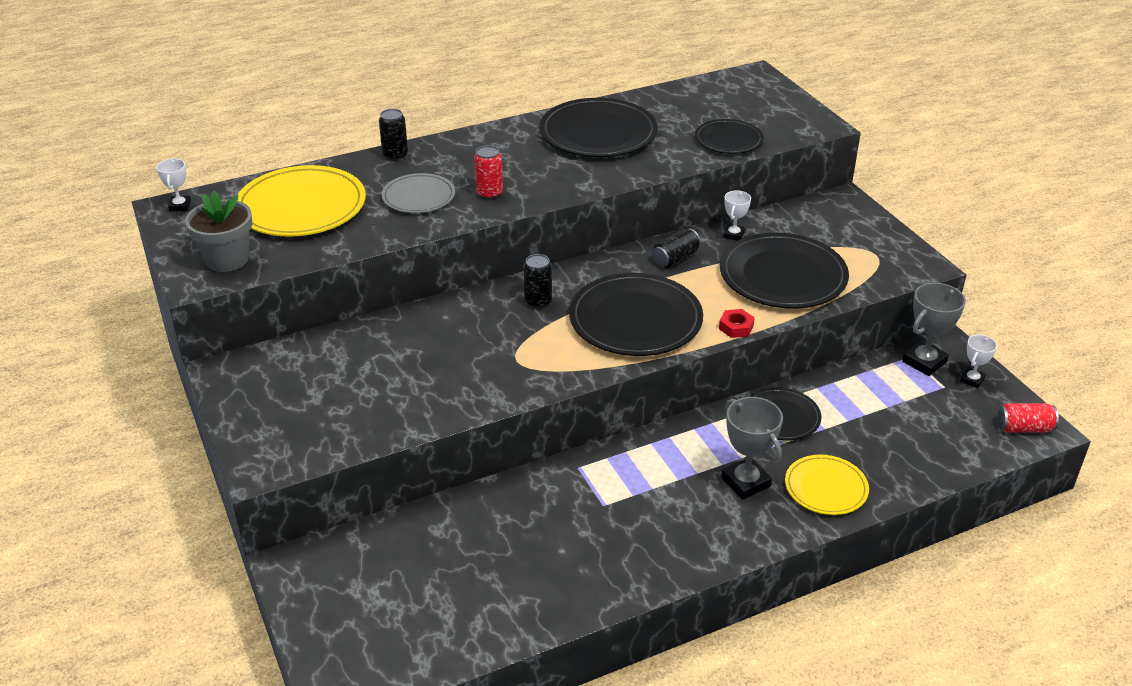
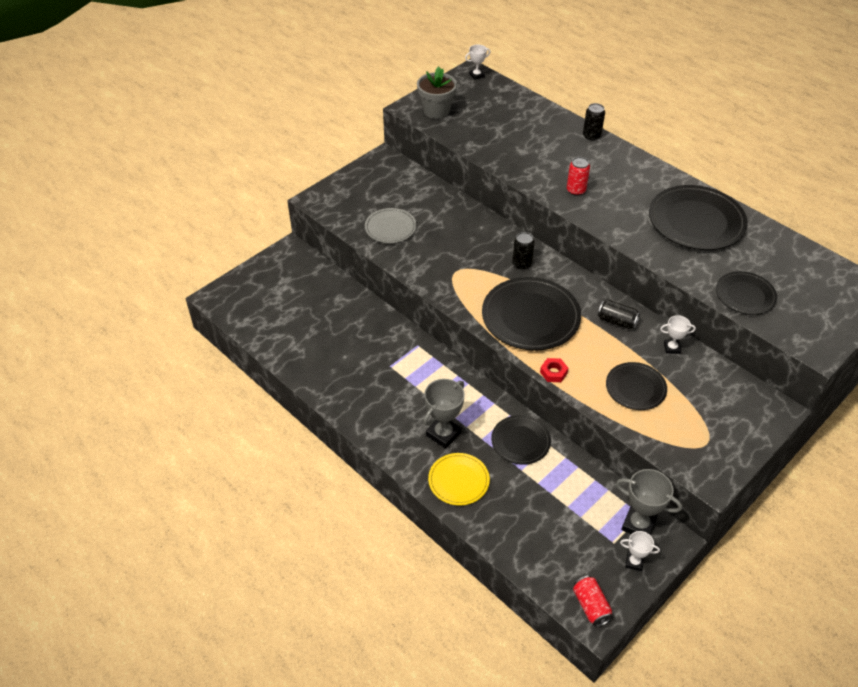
camera: 70 degrees right, 10 degrees up
(301, 206) = (506, 118): yellow plate -> none
(418, 197) = (550, 161): grey plate -> grey plate (390, 228)
(782, 276) = (635, 388): black plate -> black plate, size x0.57

